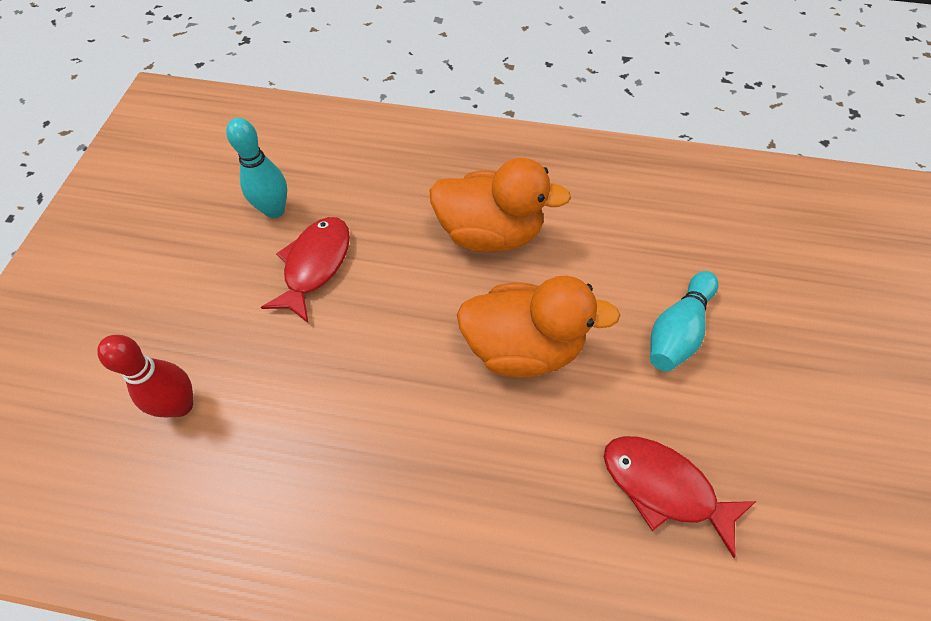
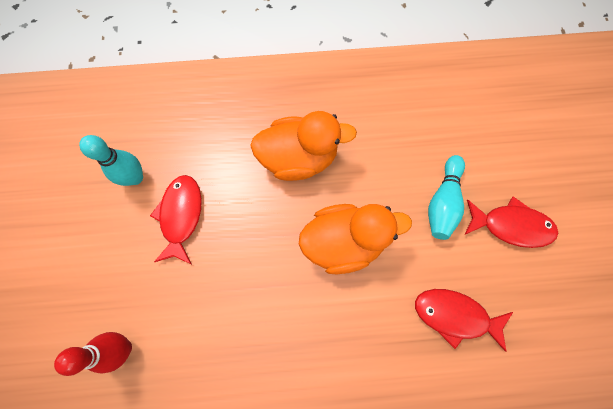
camera: 15 degrees left, 15 degrees up
(776, 385) = (511, 226): none -> red fish

